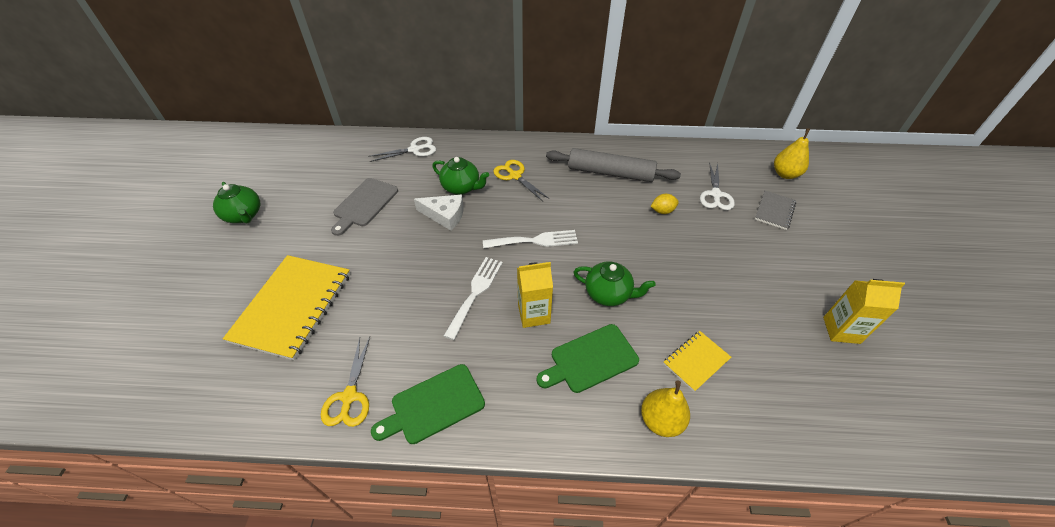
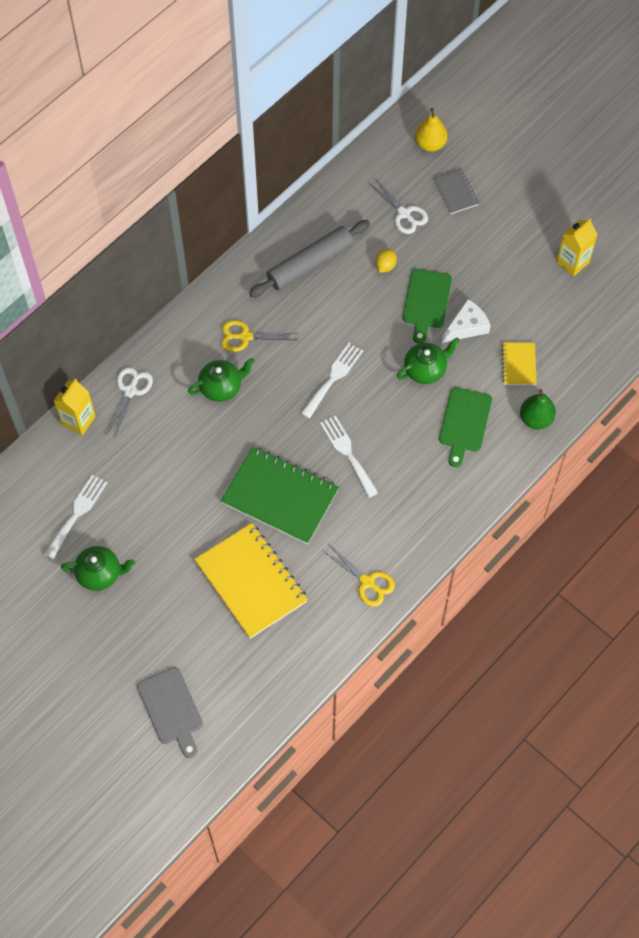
camera: 50 degrees left, 15 degrees up
(291, 178) = (77, 513): none -> white fork
(364, 204) = (173, 473): grey cutting board -> grey cutting board (171, 709)
(394, 275) = (280, 496): none -> green notebook
(433, 405) = (417, 536): green cutting board -> green cutting board (426, 302)
(445, 215) = (245, 421): white cheese -> white cheese (467, 326)
(534, 314) = (400, 429): yellow carton -> yellow carton (78, 420)
(661, 420) = (536, 419): yellow pear -> green pear

